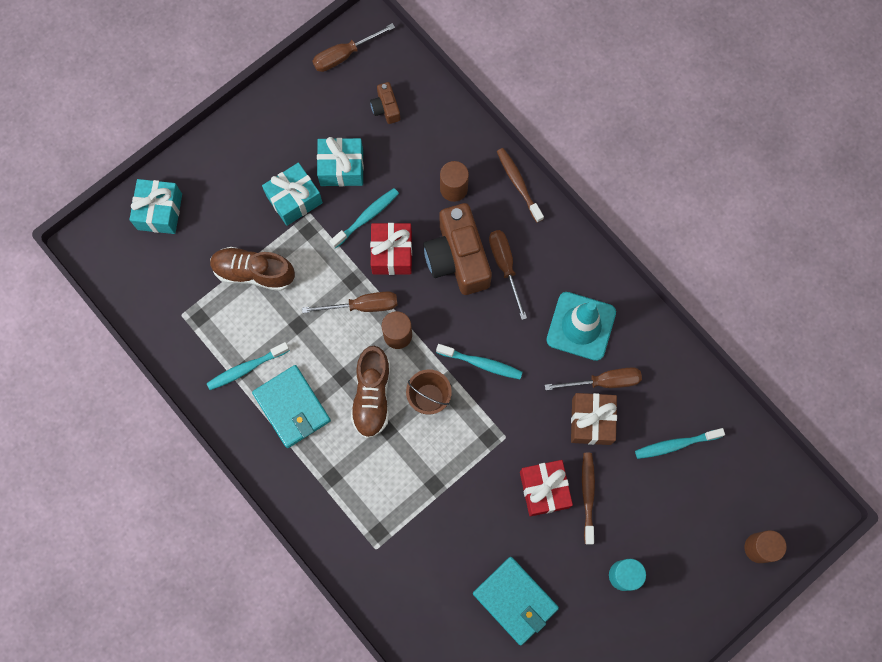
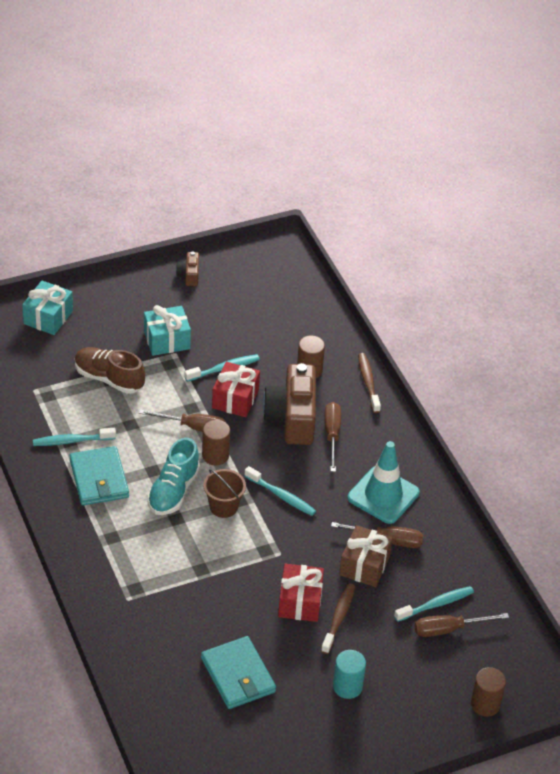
camera: 15 degrees right, 30 degrees down
(341, 168) = (217, 330): turquoise gift -> none
(344, 55) = (253, 258): brown screwdriver -> brown screwdriver (449, 629)
(372, 396) = (173, 491): brown shoe -> turquoise shoe
(386, 108) = (273, 302): brown camera -> brown camera (189, 275)
(675, 444) = (436, 604): turquoise toothbrush -> turquoise toothbrush turned 150 degrees clockwise

